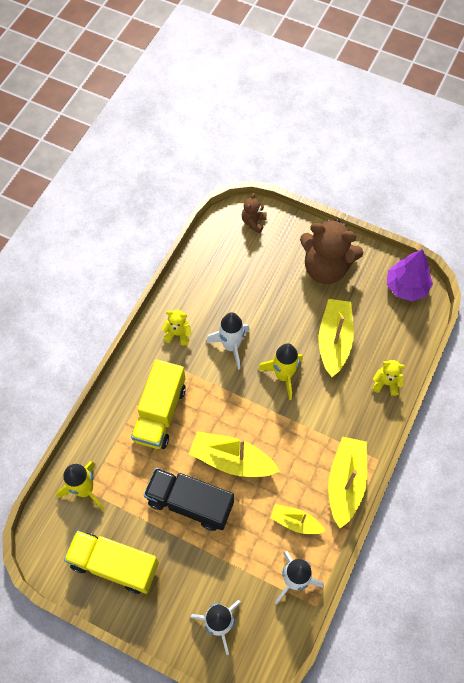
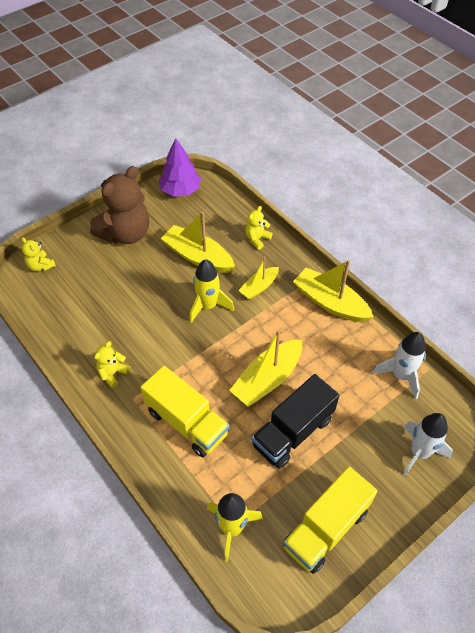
camera: 65 degrees left, 10 degrees down
(231, 346) = (154, 334): white rocket -> none
(253, 222) = (40, 266): brown teddy bear -> yellow teddy bear
(295, 522) = (349, 353): yellow boat -> yellow boat (259, 287)

